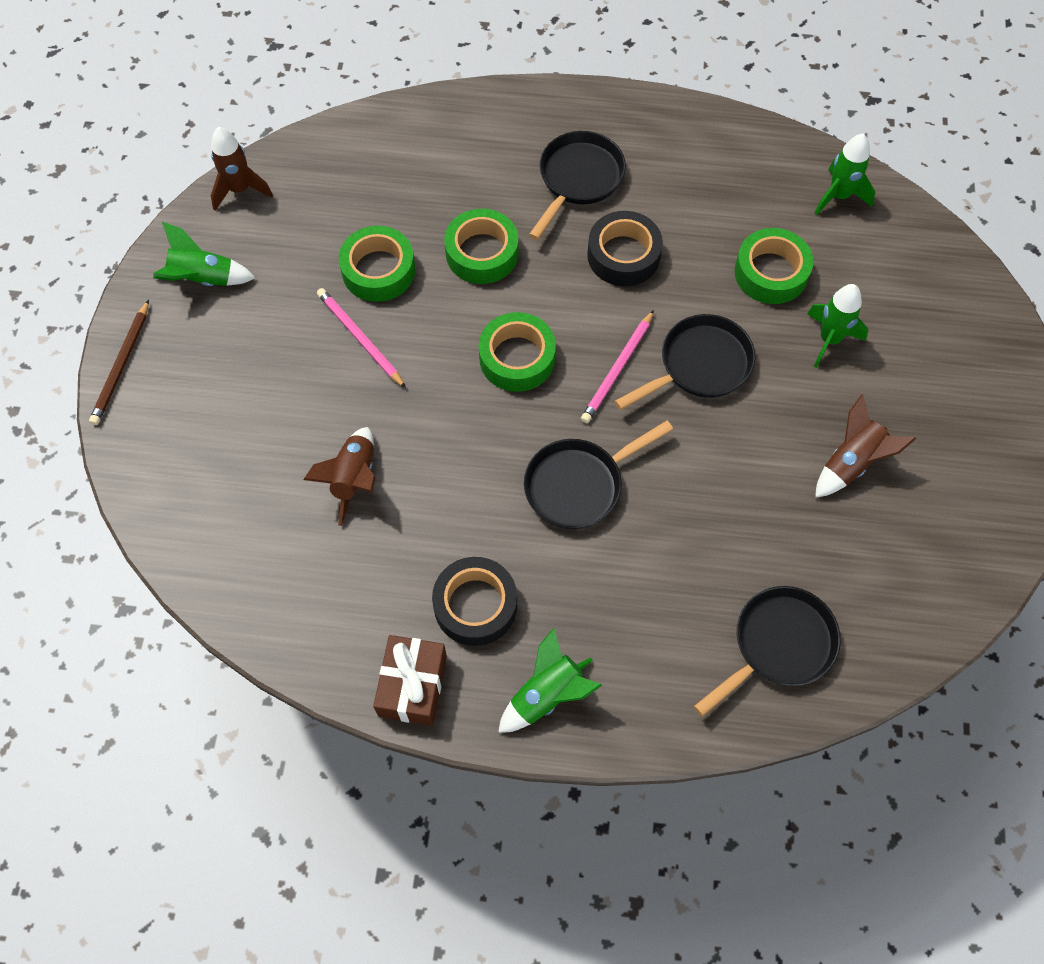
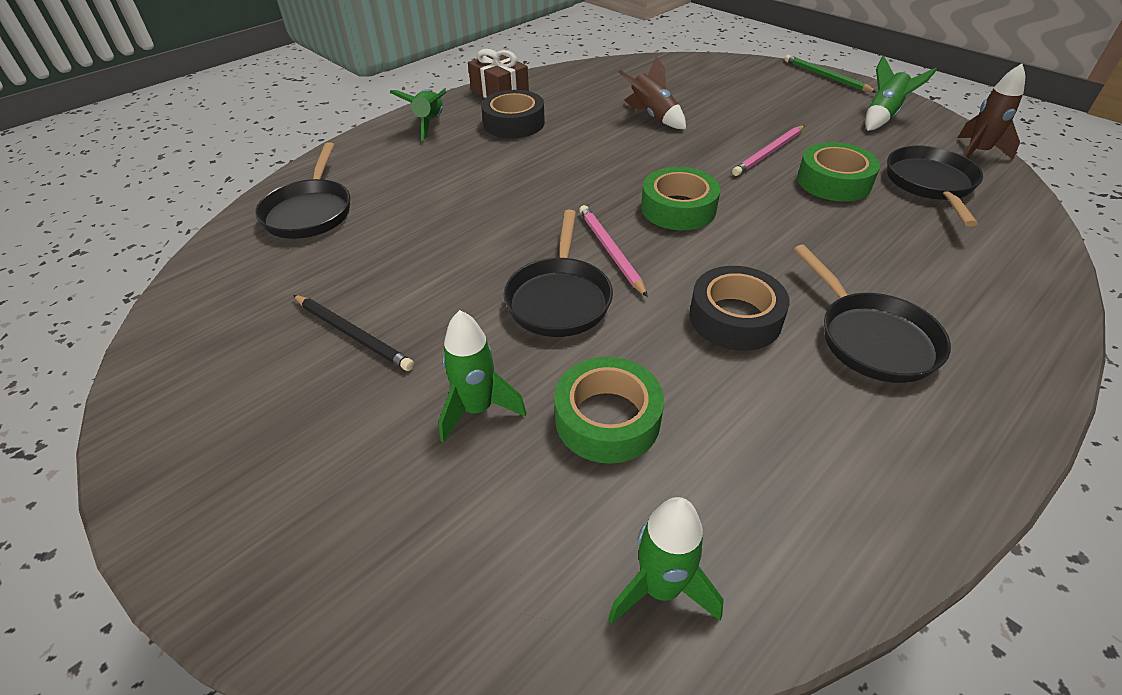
camera: 130 degrees right, 20 degrees down
(122, 365) = (826, 77): brown pencil -> green pencil
(360, 338) = (769, 153): pink pencil -> pink pencil turned 135 degrees clockwise
(482, 253) = (811, 236): green tape -> none
(579, 485) = (537, 189): black pan -> black pan (930, 184)
(851, 462) = (353, 334): brown rocket -> black pencil

